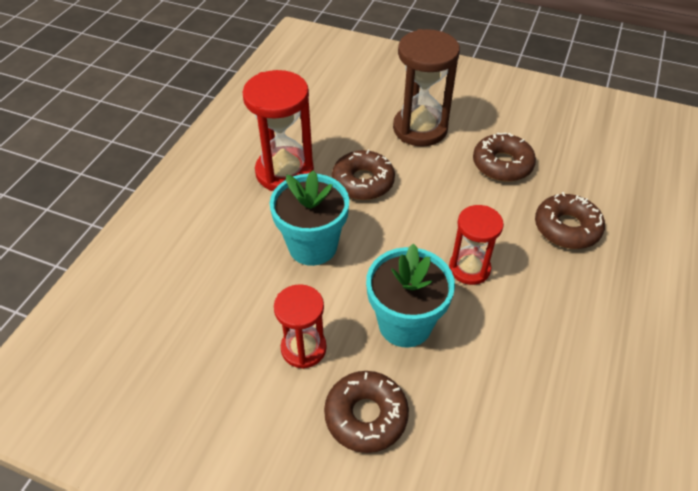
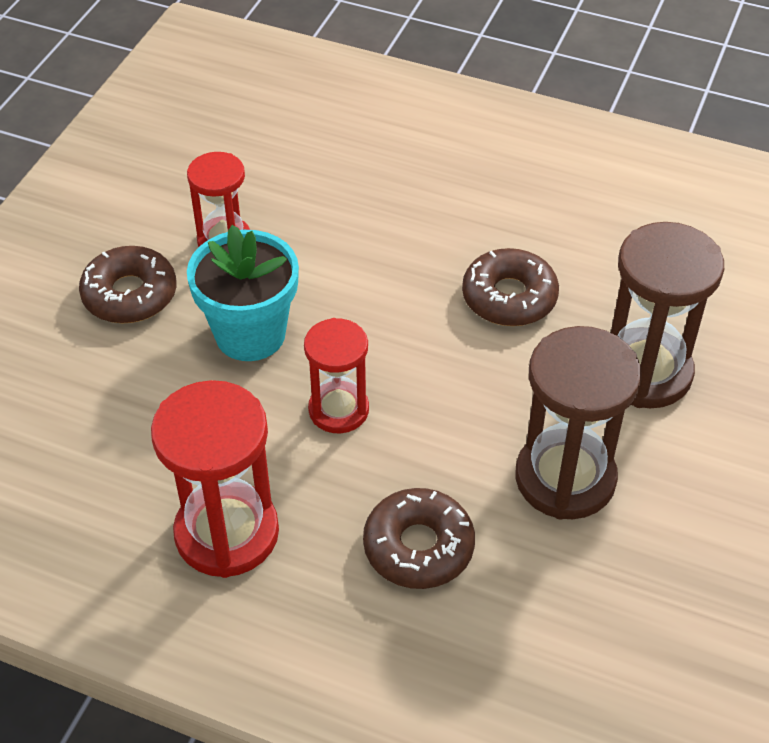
camera: 90 degrees right, 0 degrees up
(284, 172) = (523, 212): red hourglass -> red hourglass (227, 533)
(312, 246) = (382, 245): turquoise flower pot -> none
(502, 164) = (565, 478): brown donut -> brown hourglass

